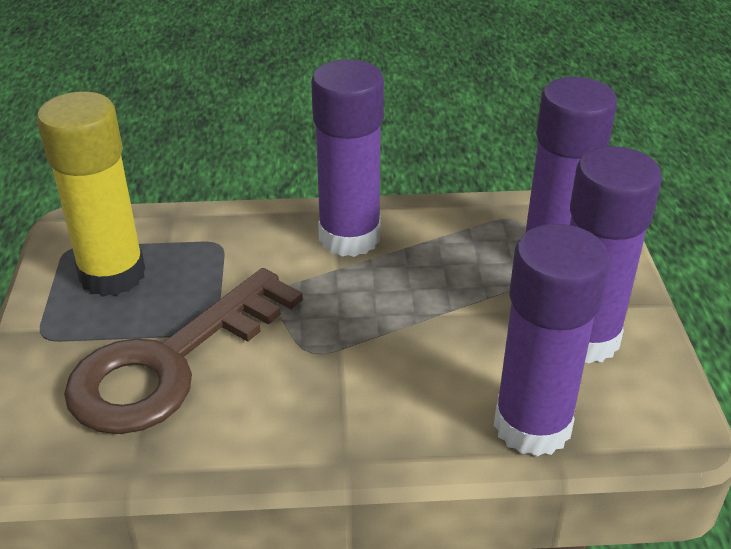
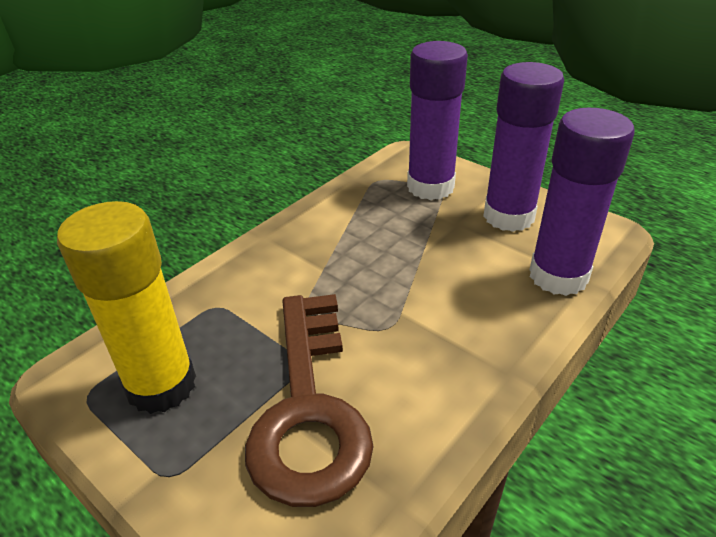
camera: 45 degrees left, 0 degrees up
(349, 237) = (302, 245): purple glue stick -> none

